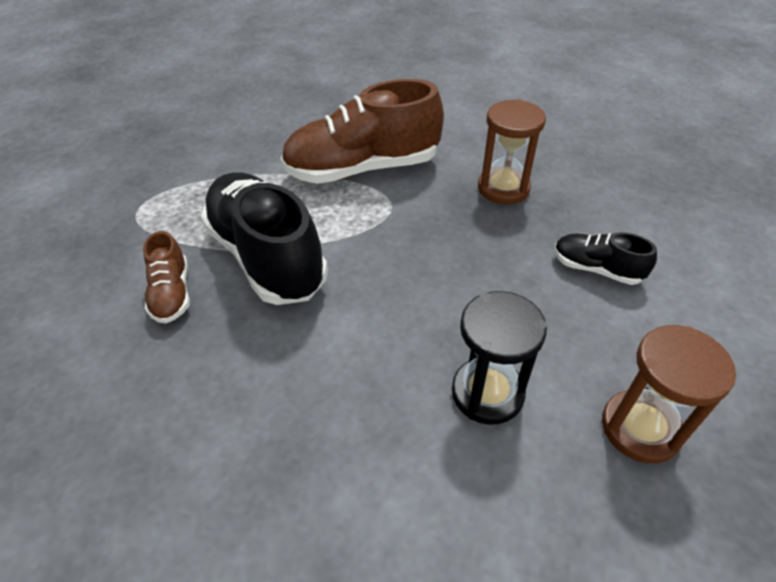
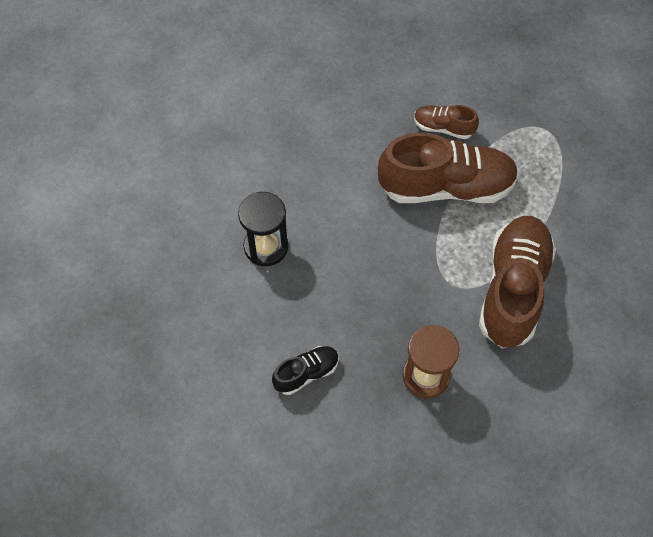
camera: 120 degrees right, 15 degrees up
(267, 256) = (446, 187): black shoe -> brown shoe
(640, 428) = (196, 303): brown hourglass -> none

